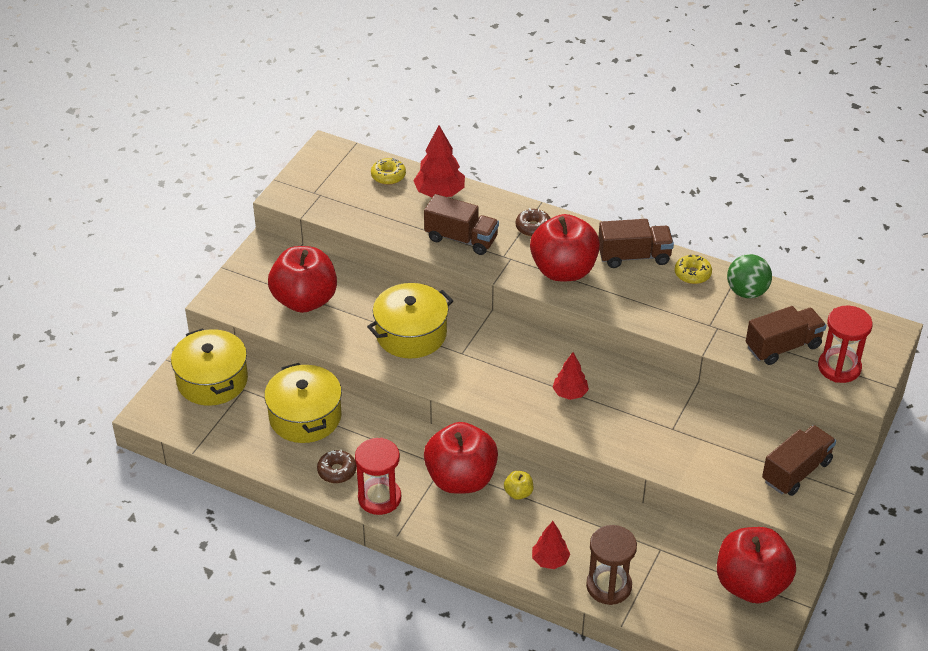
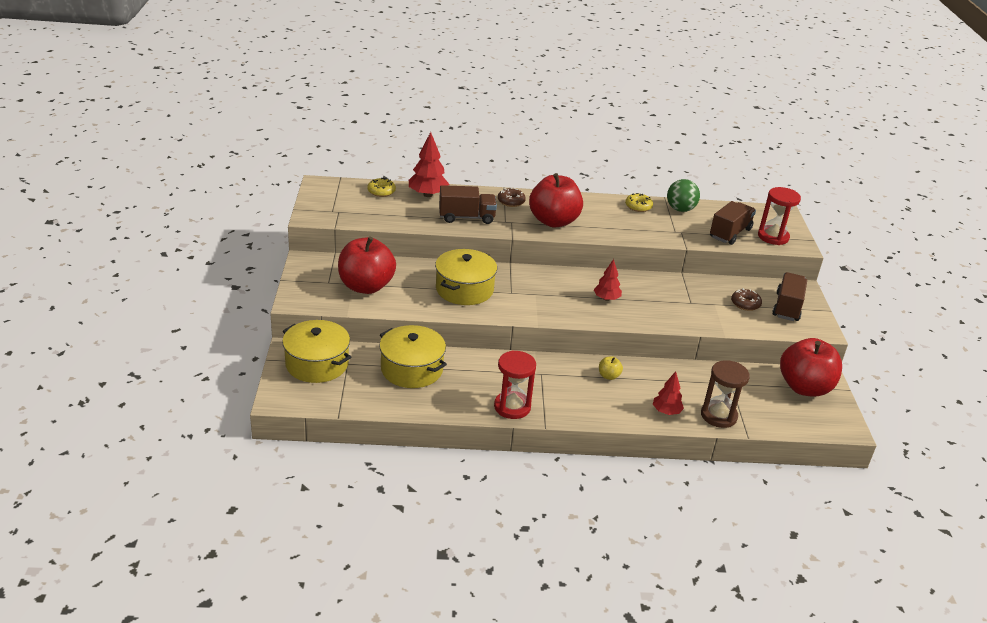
camera: 30 degrees left, 10 degrees down
(337, 471) = (465, 398): brown donut -> brown donut (745, 304)
(461, 479) = (561, 378): red apple -> none
(634, 256) = (592, 204): brown truck -> none

